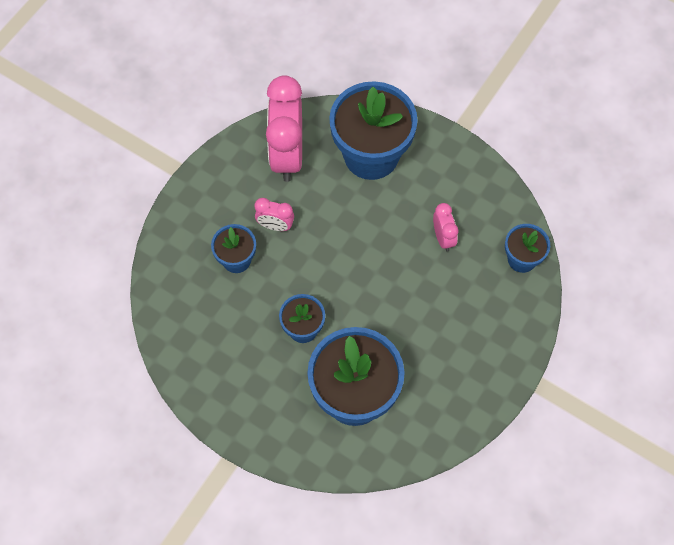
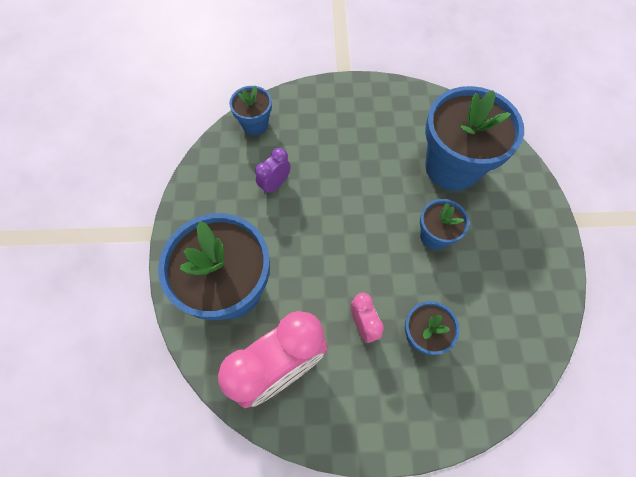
camera: 125 degrees left, 0 degrees up
(443, 238) = (275, 184): pink clock -> purple clock

